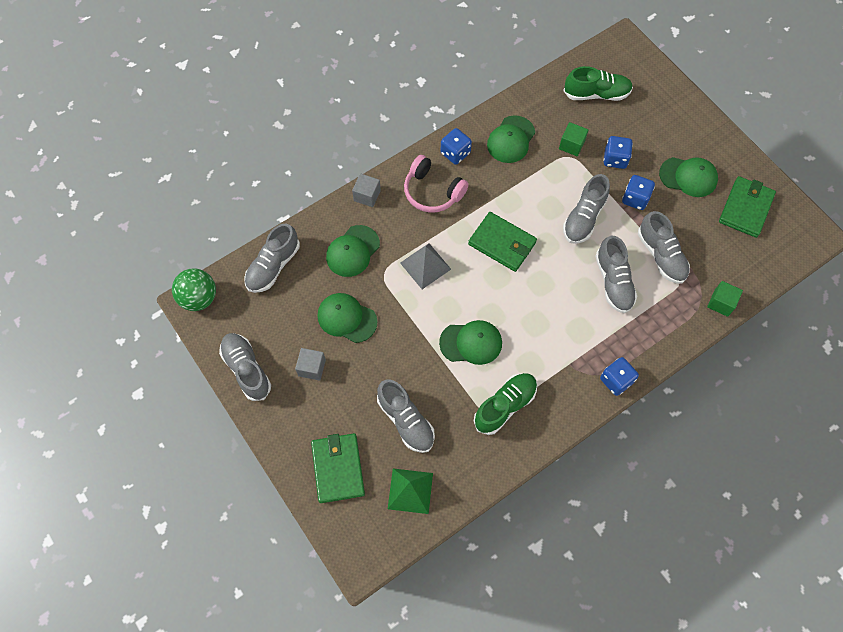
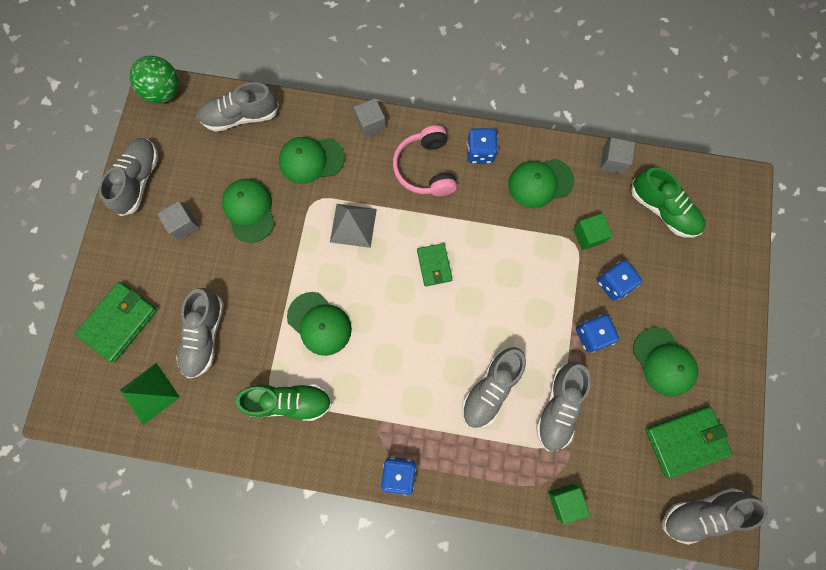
camera: 45 degrees right, 10 degrees up
(502, 243) = (434, 265): green wallet -> green wallet, size x0.61
(538, 90) = (613, 161): none -> grey cube
(584, 218) = (527, 309): grey shoe -> grey shoe (701, 513)

